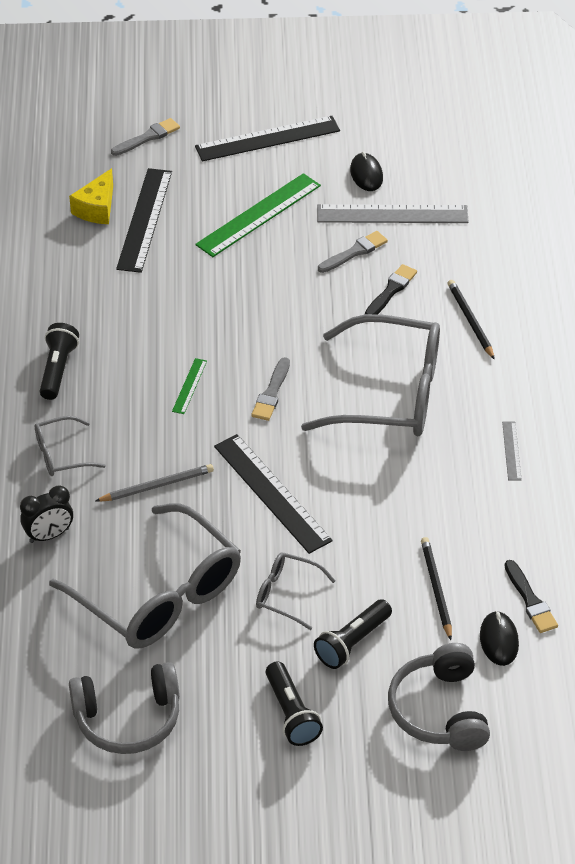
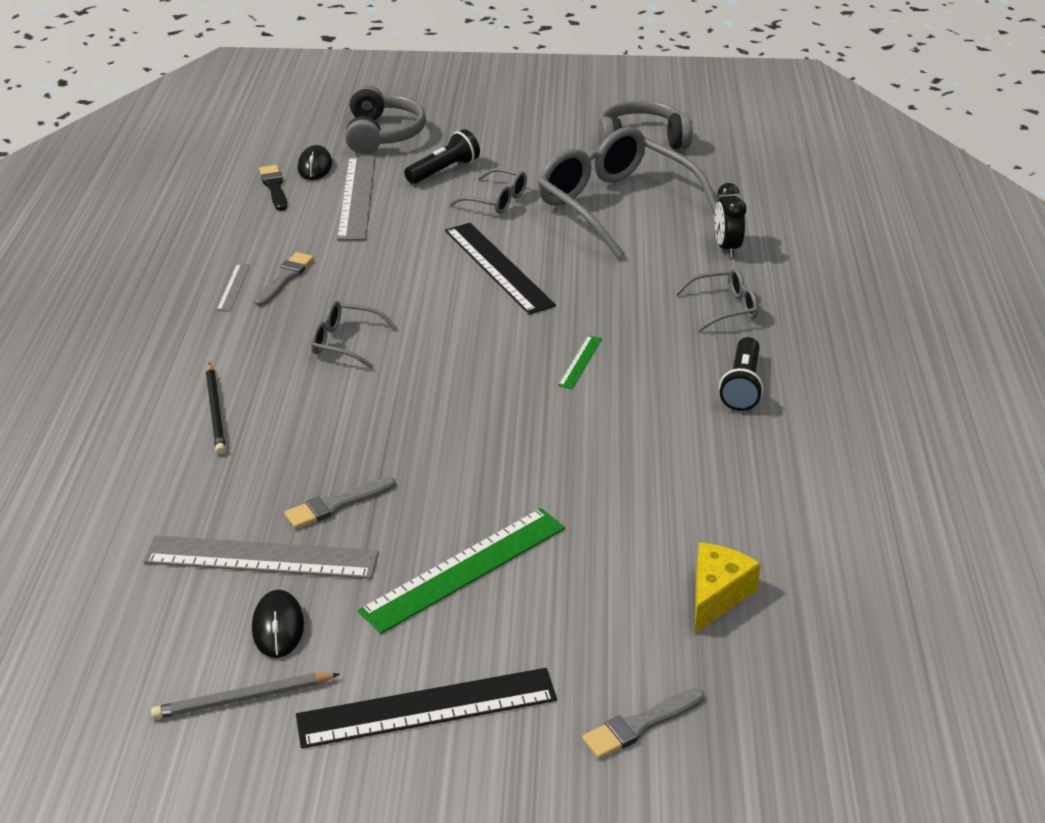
camera: 175 degrees left, 10 degrees down
(49, 535) = (726, 248): black clock -> black clock turned 75 degrees counterclockwise
(144, 220) = (640, 572): black ruler -> none
(157, 485) = (618, 278): grey pencil -> grey pencil (243, 699)
(271, 393) = (483, 350): grey brush -> grey brush (285, 278)
(291, 714) = (505, 138): black flashlight -> none
(390, 393) = (345, 342): grey glasses -> grey glasses, size x0.46
(391, 291) = (303, 452): black brush -> none
(436, 589) = (357, 197): black pencil -> grey ruler

